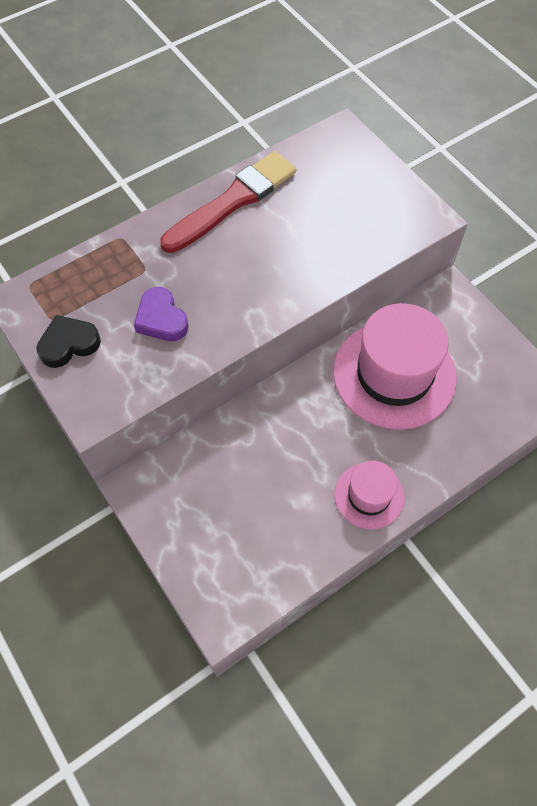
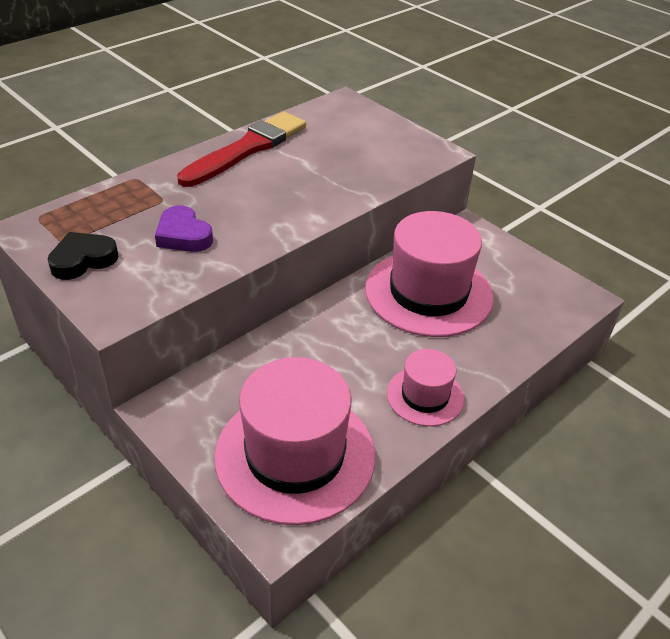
camera: 10 degrees left, 20 degrees down
(245, 546) = (295, 455): none -> pink hat

